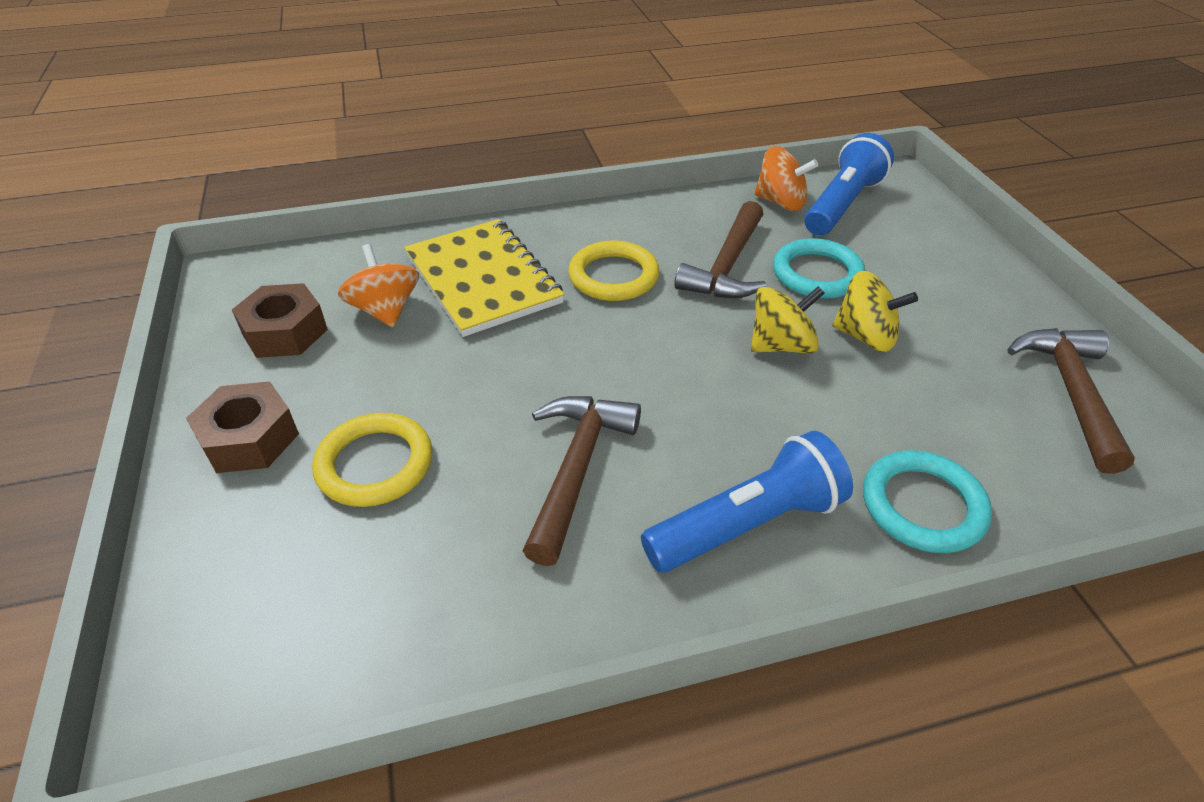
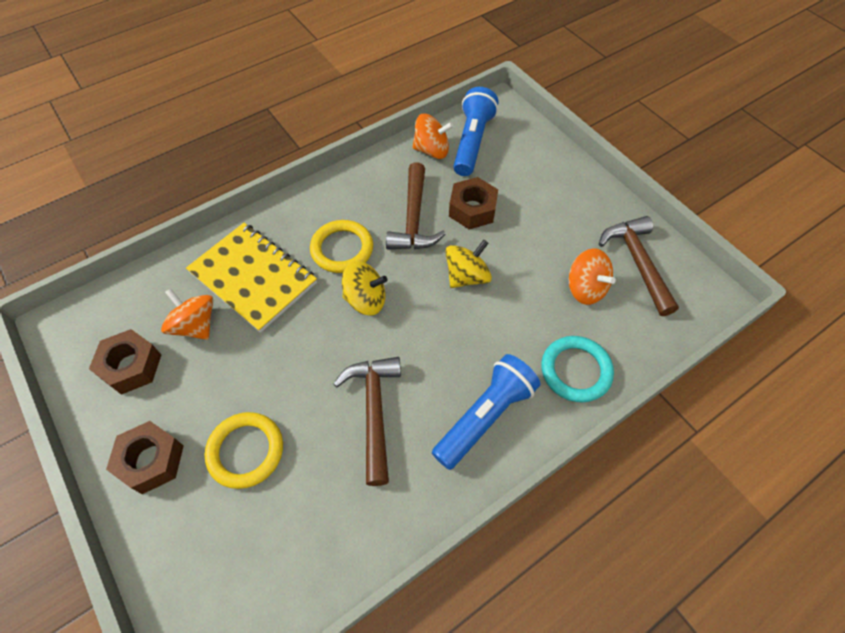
camera: 20 degrees left, 15 degrees up
(817, 274) = (472, 209): turquoise ring -> brown nut
(865, 336) = (514, 254): yellow spinning top -> yellow spinning top (365, 300)
(970, 404) = (585, 288): none -> orange spinning top

